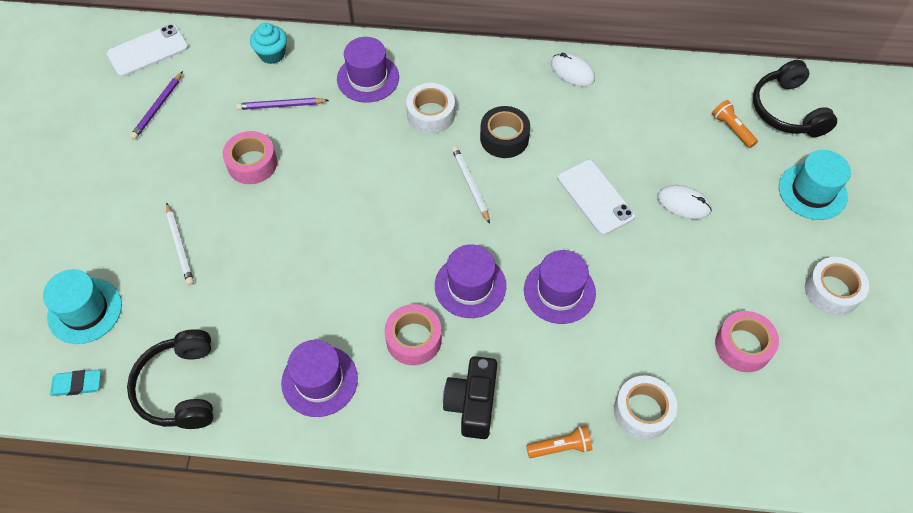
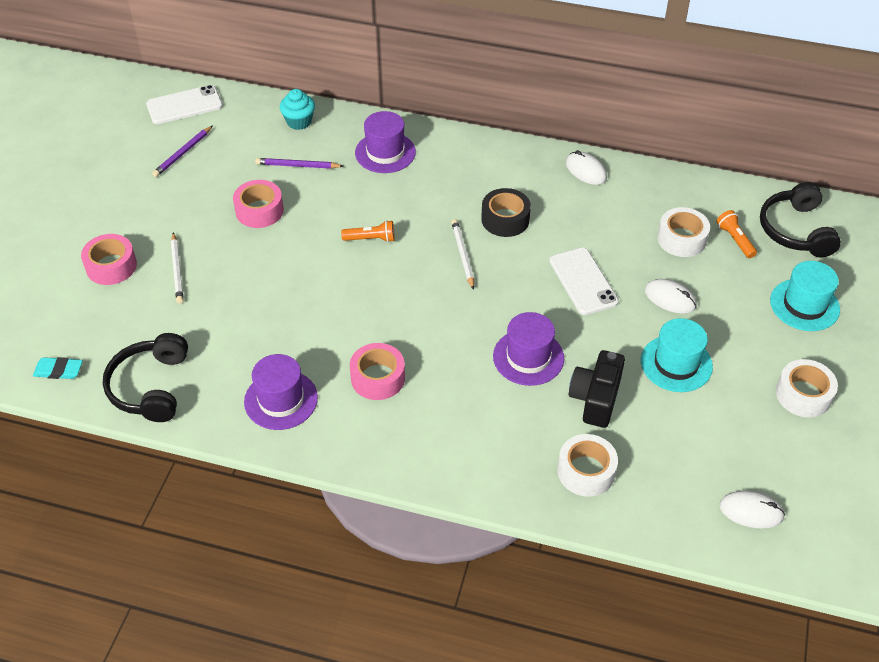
camera: 10 degrees right, 10 degrees down
(85, 310) = (79, 311): turquoise hat -> turquoise hat (676, 363)
(431, 114) = (438, 190): white tape -> white tape (681, 239)
(470, 286) = (442, 341): purple hat -> none
(472, 404) = (421, 440): black camera -> black camera (595, 399)
(560, 447) = (498, 489): orange flashlight -> orange flashlight (371, 239)
(743, 346) = (700, 430): pink tape -> pink tape (111, 266)
(810, 429) = (751, 511): none -> white mouse

